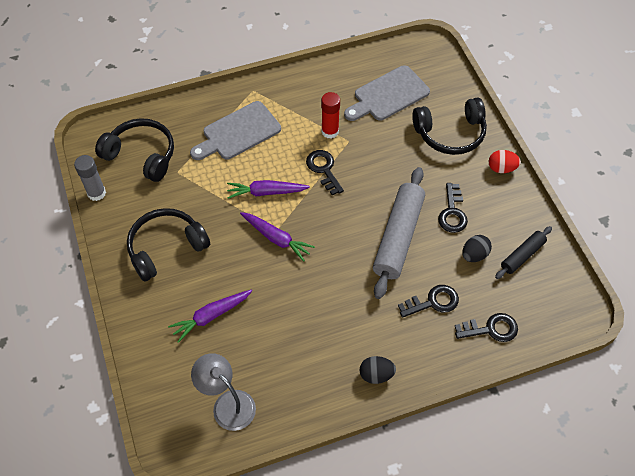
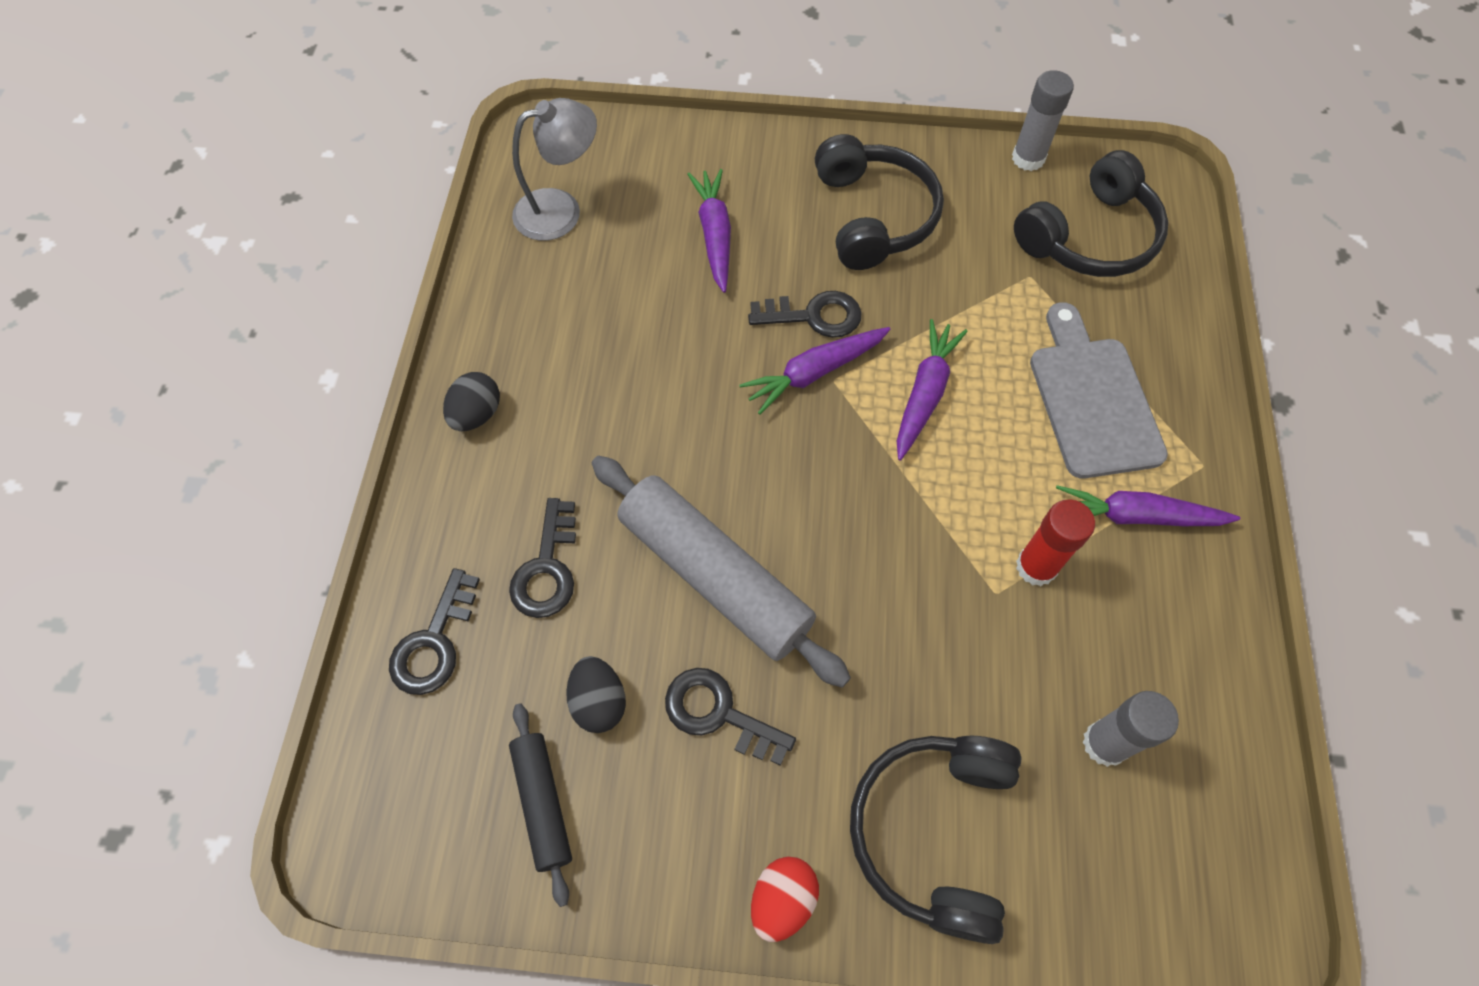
camera: 115 degrees right, 5 degrees up
(289, 106) = (1136, 516): none -> purple carrot
(323, 169) = (938, 513): black key -> black key (814, 316)
(388, 95) = (1105, 743): grey cutting board -> grey glue stick

